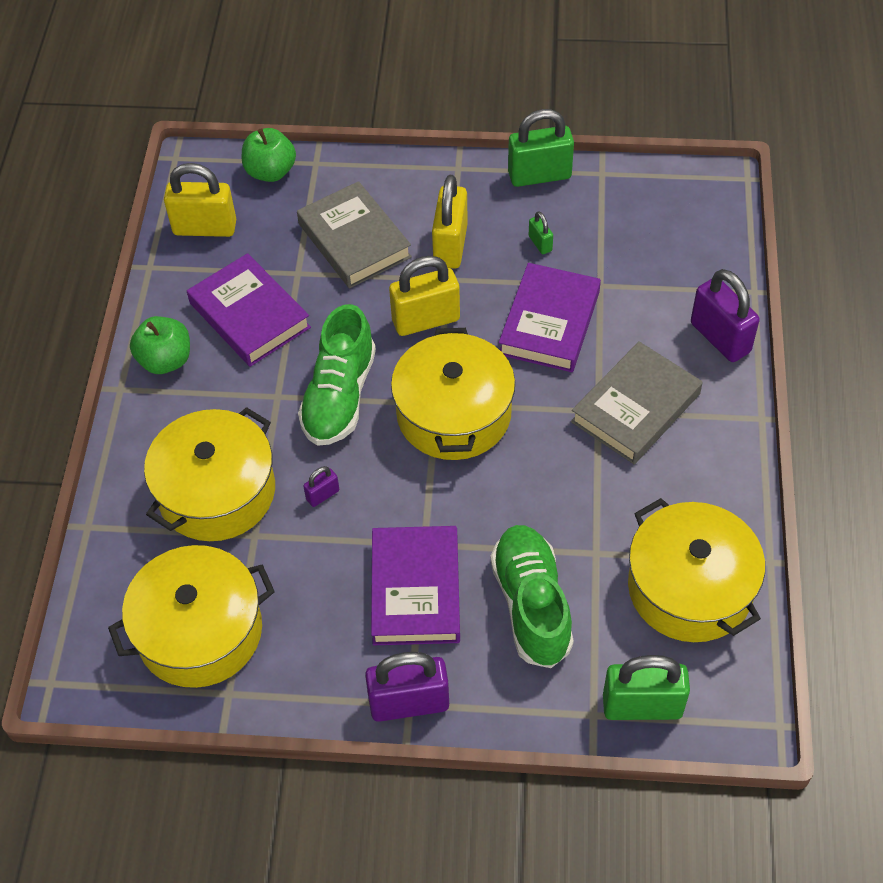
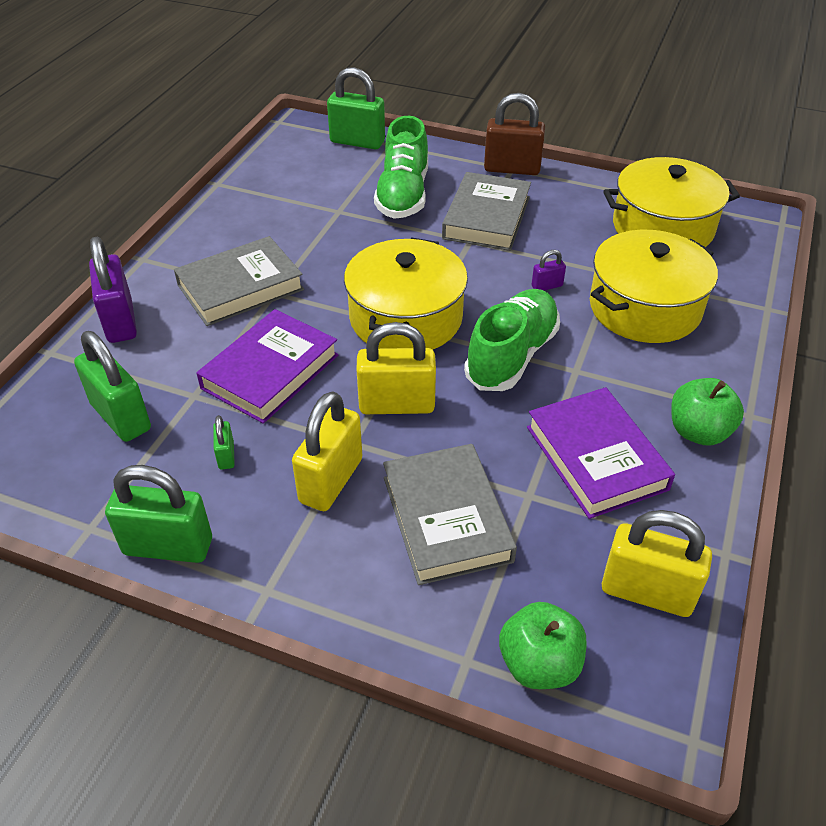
camera: 165 degrees left, 10 degrees down
(409, 703) = (512, 169): purple padlock -> brown padlock
(416, 590) = (486, 218): purple book -> grey book
(644, 252) = (121, 417): none -> green padlock
(690, 587) = (284, 182): yellow pot -> none

